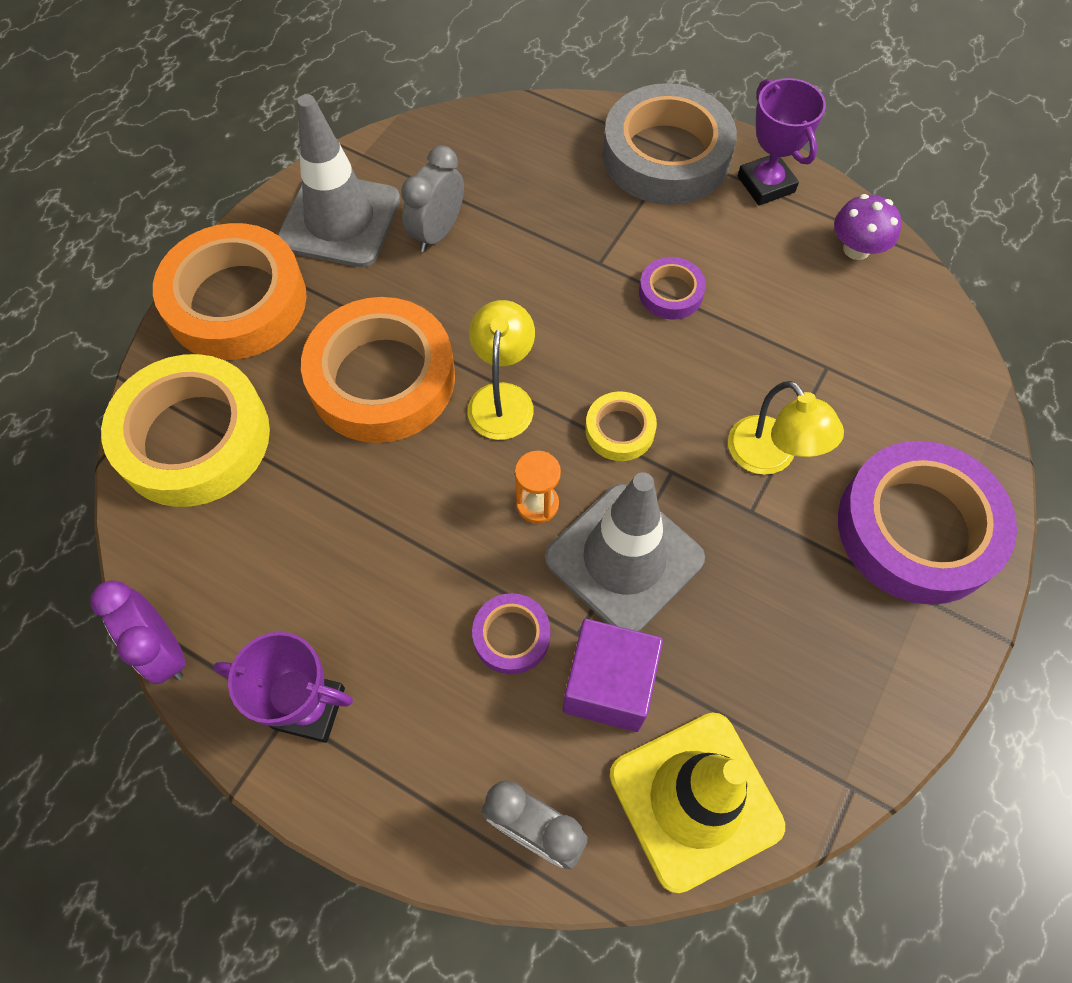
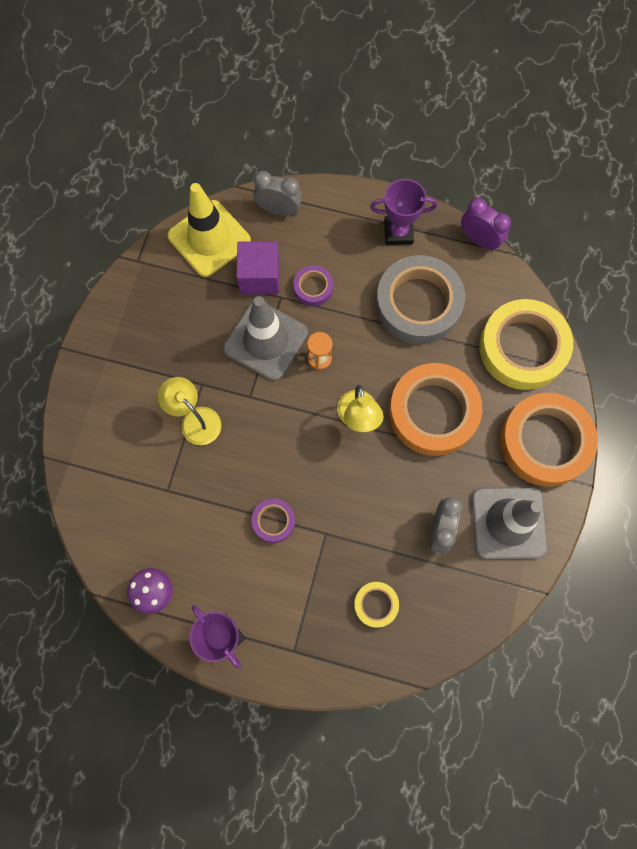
camera: 165 degrees right, 10 degrees up
(619, 430) = (284, 414): yellow tape -> yellow tape (376, 604)
(666, 155) = (300, 646): grey tape -> grey tape (418, 304)
(917, 529) = (109, 397): purple tape -> none

